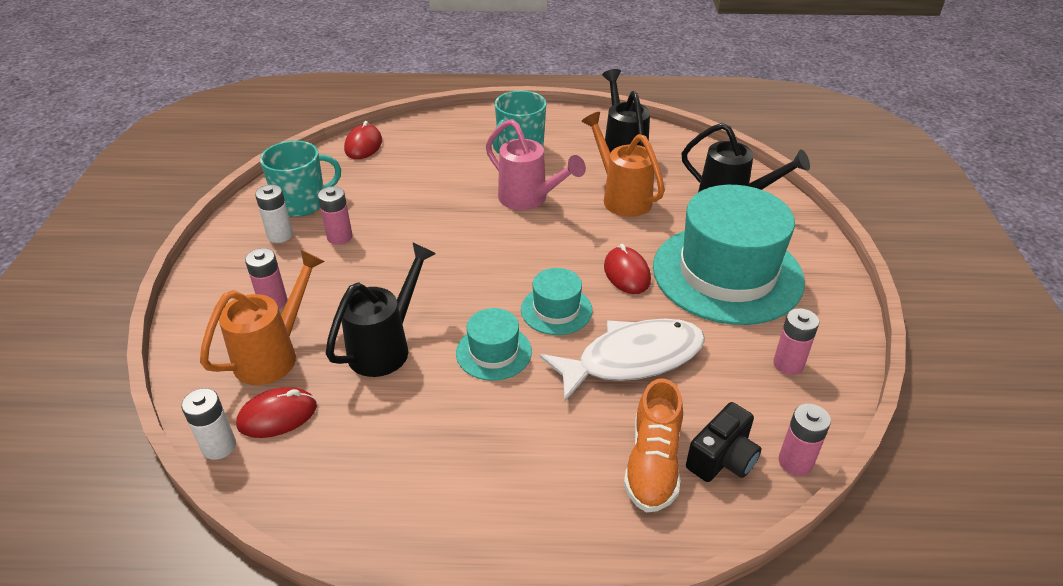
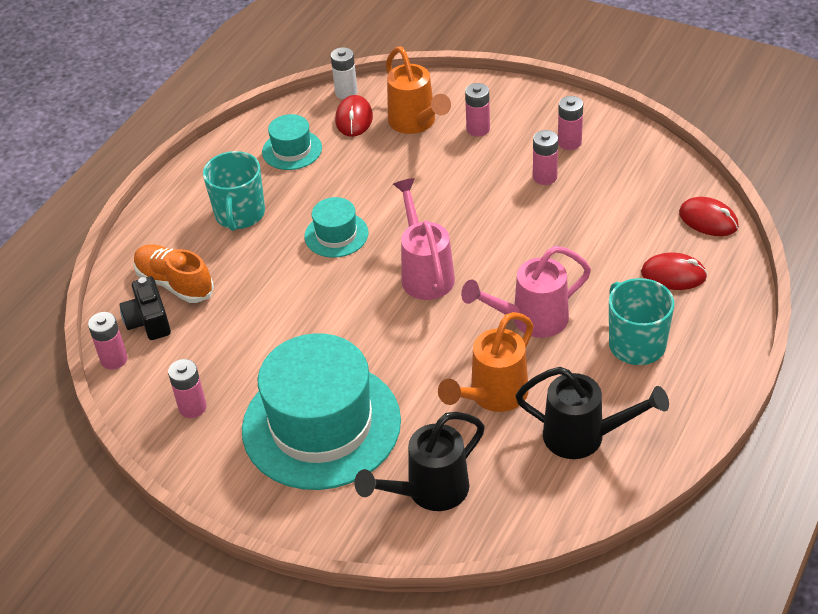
camera: 120 degrees right, 5 degrees up
(280, 235) = (569, 142): white battery -> pink battery
(302, 203) = (615, 162): turquoise mug -> turquoise mug (239, 214)
(386, 346) = (384, 179): black watering can -> none
(511, 272) = (425, 272): none -> pink watering can
(556, 310) = (357, 286): turquoise hat -> turquoise hat (292, 150)
(621, 197) = (492, 397): orange watering can -> orange watering can turned 135 degrees clockwise
(627, 273) = (371, 350): red mouse -> red mouse (673, 275)
(632, 359) = (270, 311): white fish -> none

